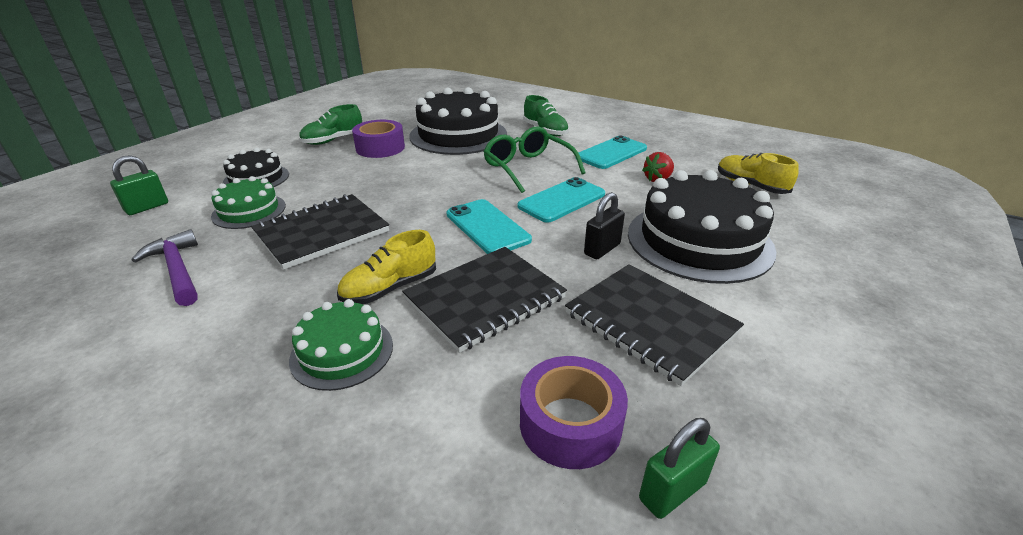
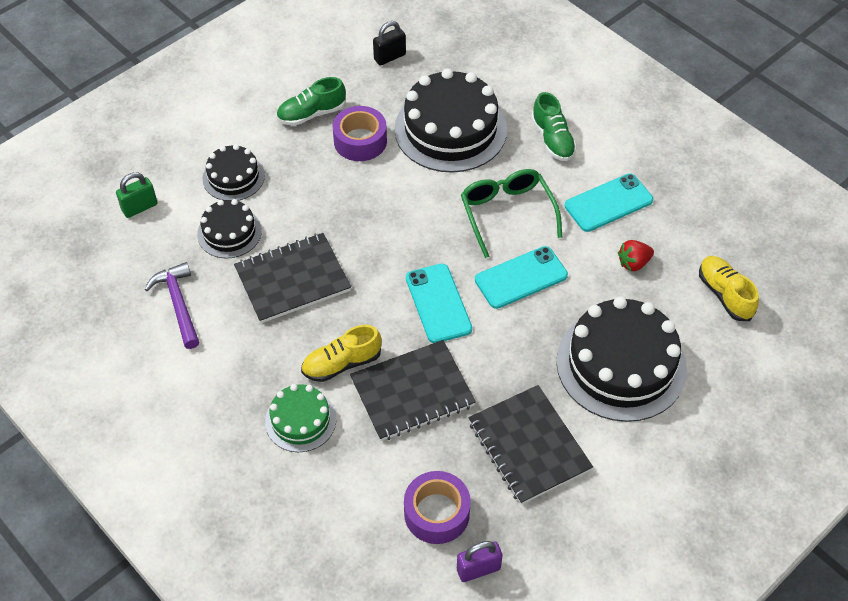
camera: 15 degrees right, 20 degrees up
(249, 211) = (229, 232): green cake -> black cake
(602, 249) = (529, 356): black padlock -> black padlock (389, 57)
(672, 491) = (478, 569): green padlock -> purple padlock

